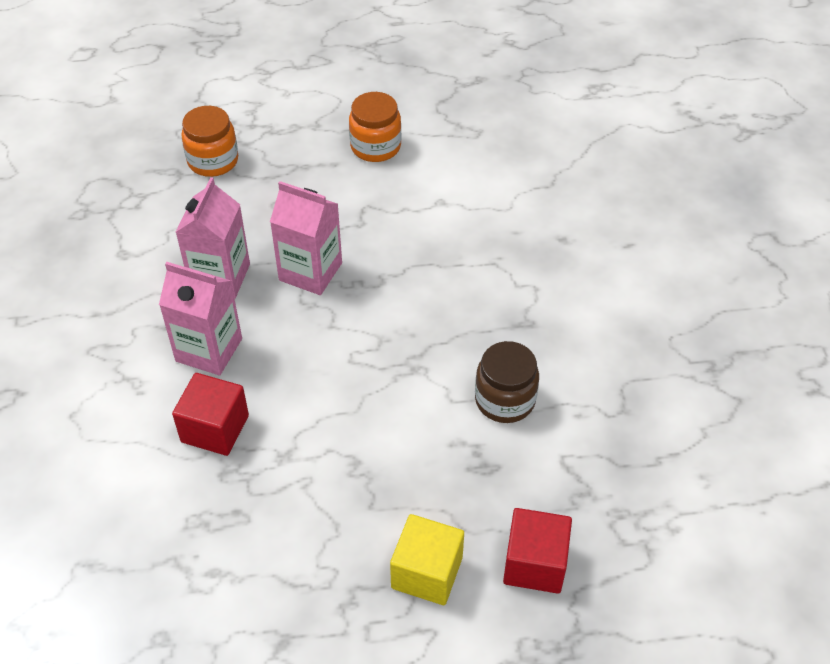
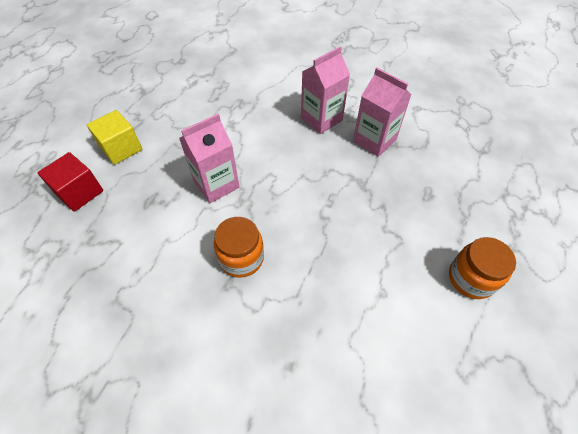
camera: 120 degrees right, 5 degrees up
(213, 161) = (489, 172): orange jar -> orange jar (241, 258)
(215, 428) = (268, 105): red cube -> none
(310, 272) = (354, 183): pink carton -> pink carton (216, 184)
(505, 400) = (181, 235): brown jar -> none

